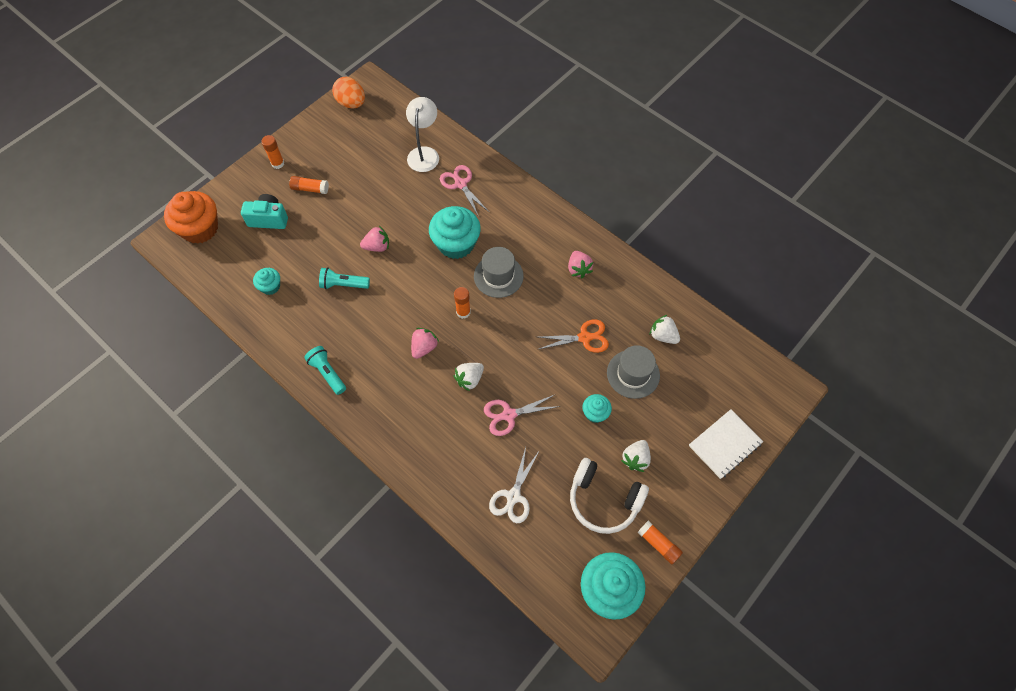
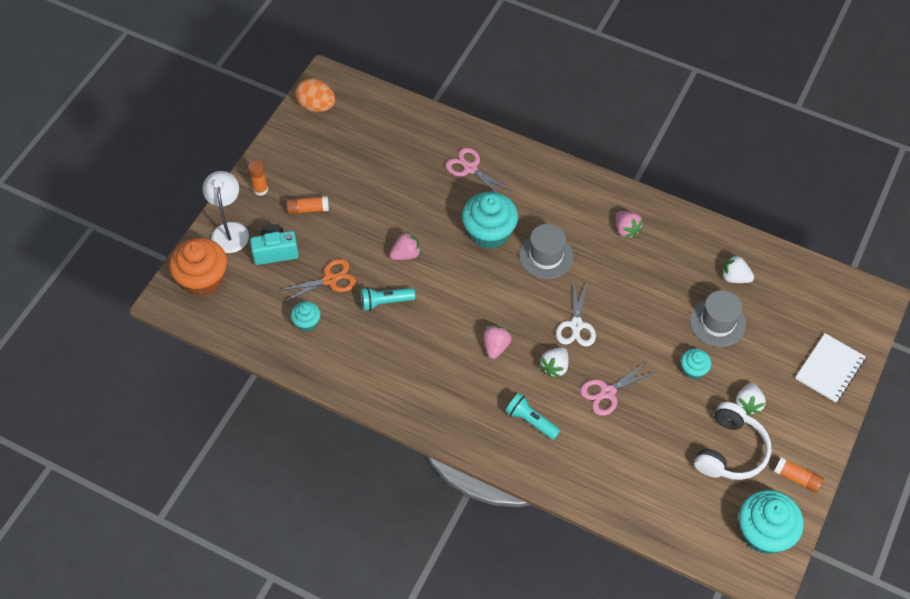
camera: 15 degrees left, 5 degrees down
(327, 373) = (404, 396): turquoise flashlight -> turquoise flashlight (531, 421)
(424, 153) = (418, 144): white lamp -> white lamp (229, 230)
(463, 312) = (523, 301): orange glue stick -> none
(513, 496) = (640, 469): white scissors -> white scissors (576, 325)
(584, 338) = (656, 298): orange scissors -> orange scissors (330, 280)
(603, 500) = (730, 451): white headphones -> white headphones turned 75 degrees counterclockwise

